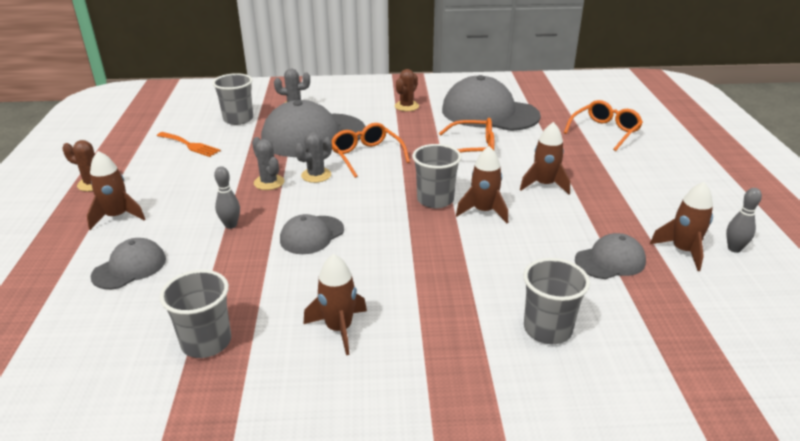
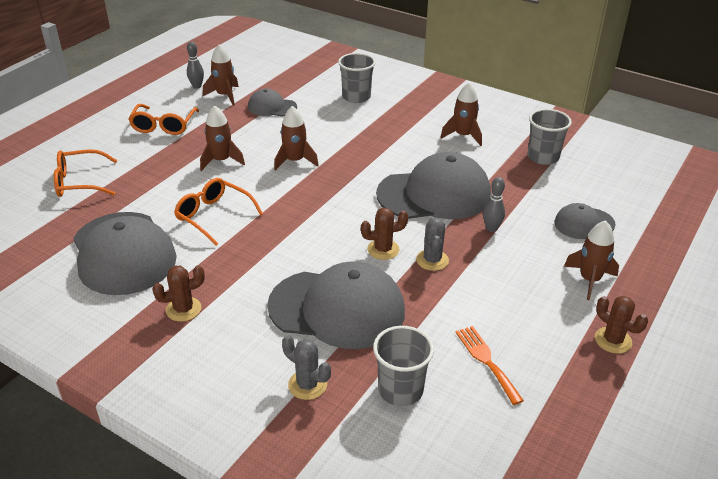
camera: 145 degrees left, 5 degrees up
(312, 235) = (434, 194): grey cap -> grey cap, size x1.97
(316, 175) = (383, 249): grey cactus -> brown cactus
(366, 156) = (315, 252): orange glasses -> orange glasses (163, 126)
(435, 200) = (315, 183): grey cup -> none

